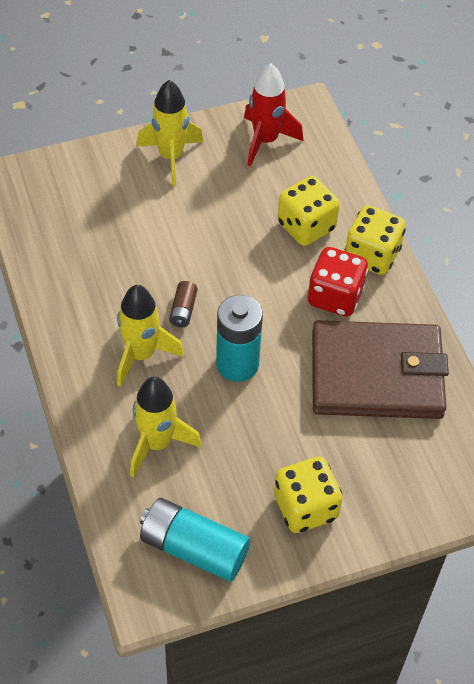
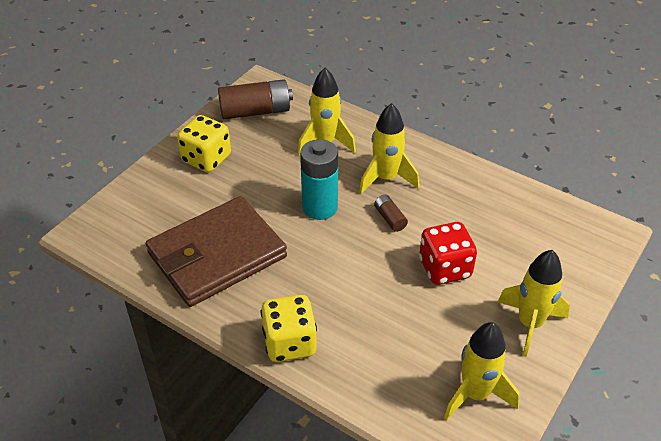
camera: 145 degrees right, 10 degrees down
(194, 548) = (255, 111): turquoise battery -> brown battery
(265, 140) = (475, 394): red rocket -> yellow rocket
(306, 226) = (364, 334): yellow dice -> none
(335, 296) = (292, 291): red dice -> red dice (445, 268)

